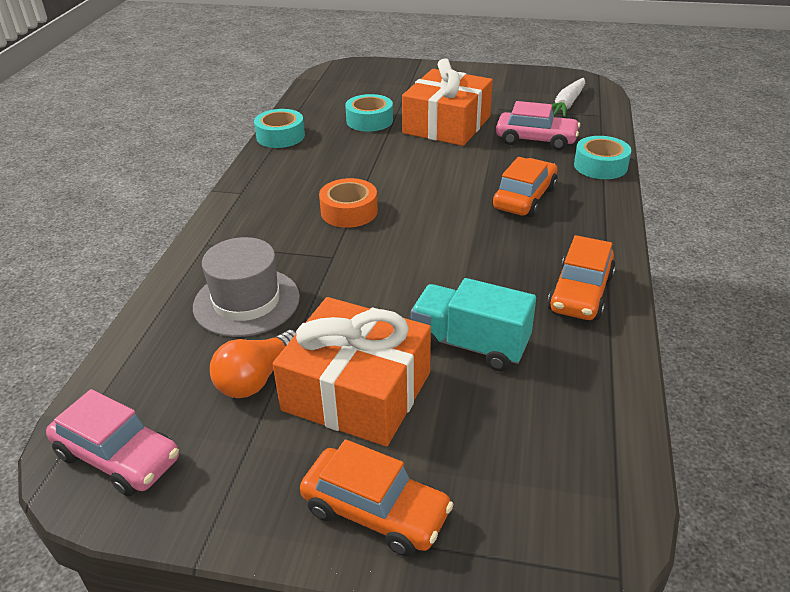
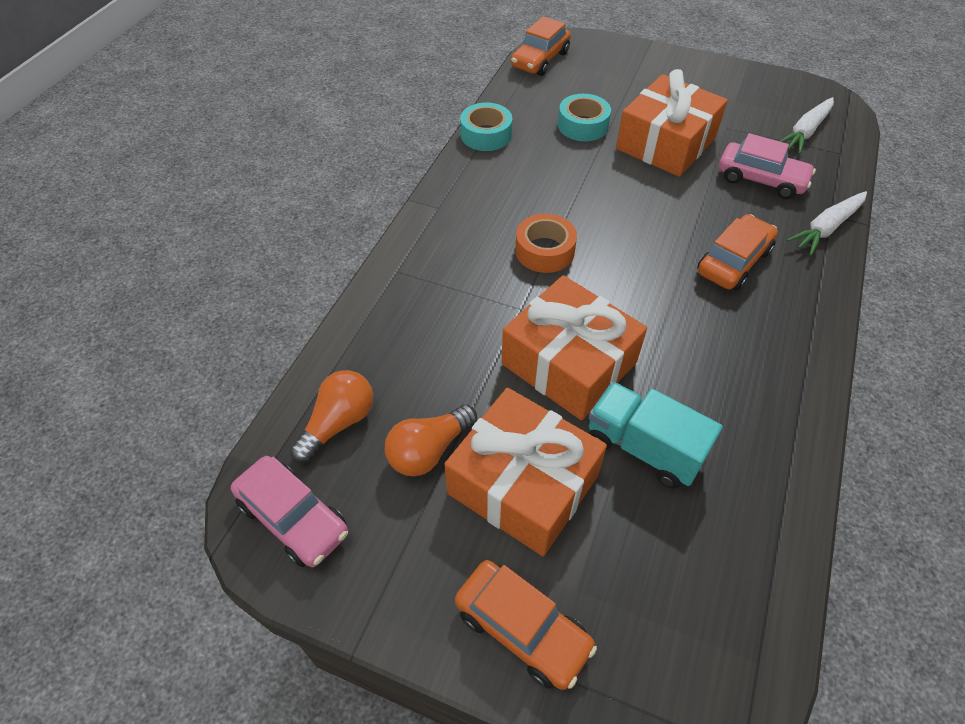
camera: 10 degrees right, 15 degrees up
(159, 370) = (338, 423): none -> orange light bulb
(246, 302) = (428, 353): grey hat -> none
(386, 291) = (569, 363): none -> orange gift
(580, 293) = (770, 401): orange car -> orange car (540, 60)
(600, 166) = (826, 228): turquoise tape -> white carrot

